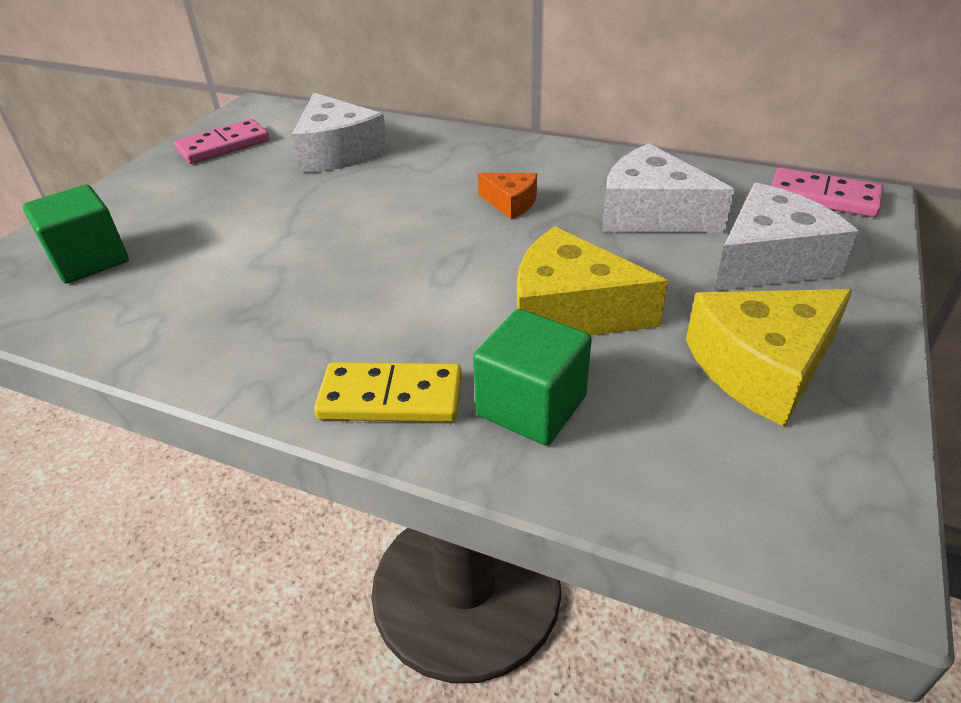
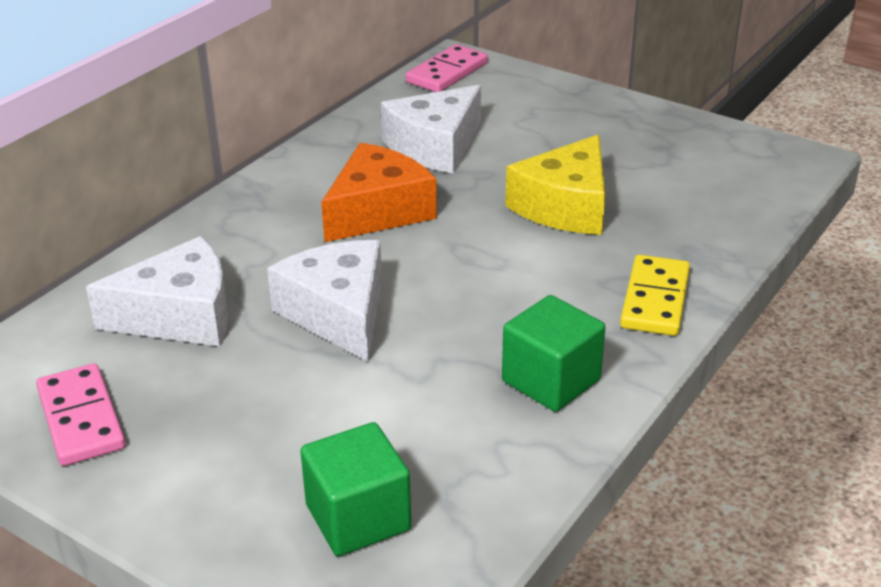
camera: 80 degrees left, 5 degrees down
(511, 203) = (378, 211): orange cheese -> orange cheese, size x1.89
(531, 406) = (674, 238): green cube -> green cube (551, 380)
(761, 367) = (649, 147): yellow cheese -> none
(769, 261) = (527, 114): white cheese -> white cheese (338, 313)

